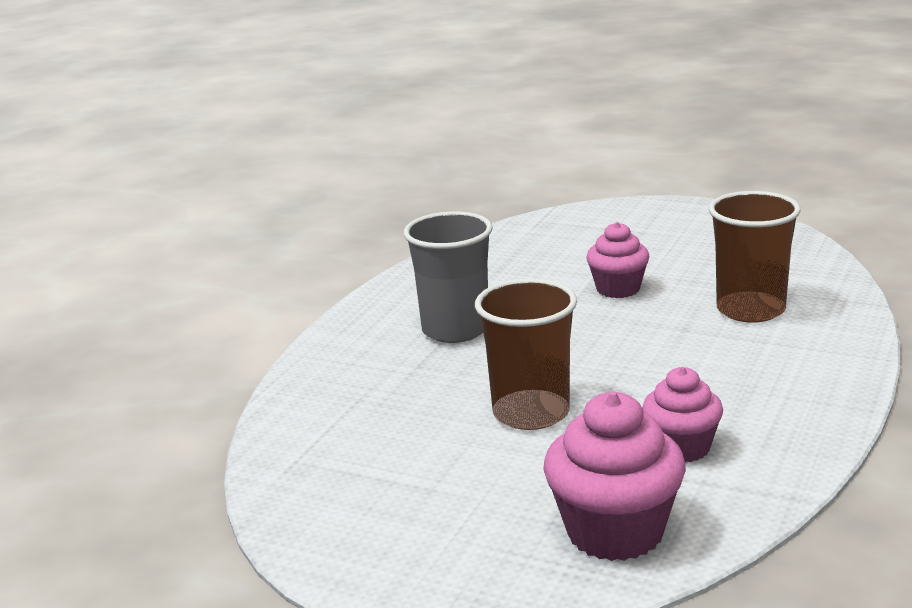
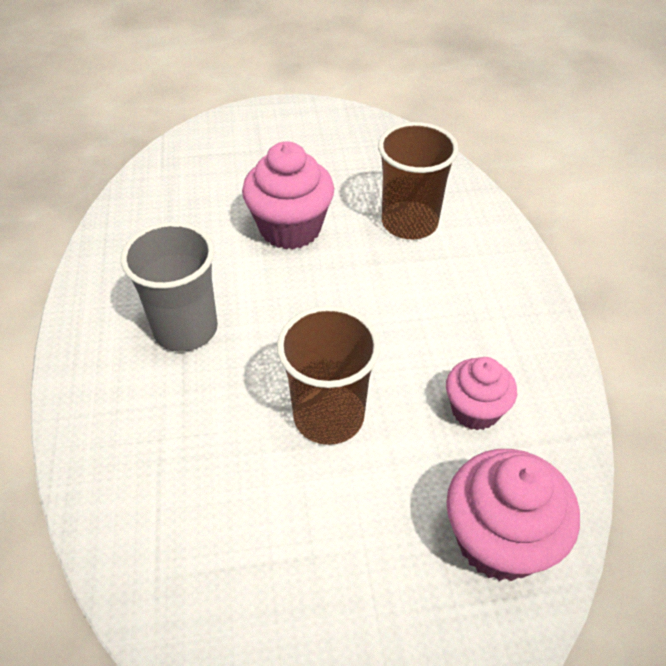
camera: 35 degrees left, 25 degrees up
(618, 289) = (290, 228): pink cupcake -> pink cupcake, size x1.58

